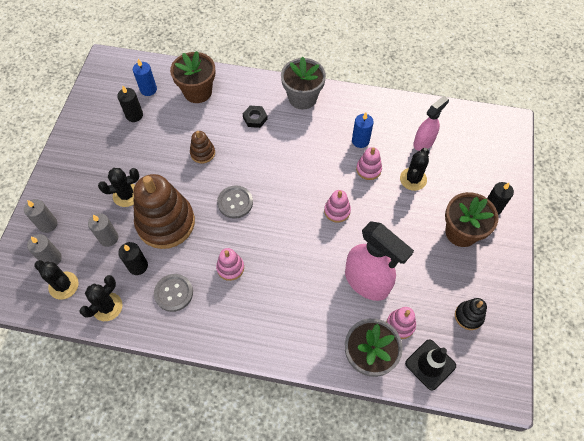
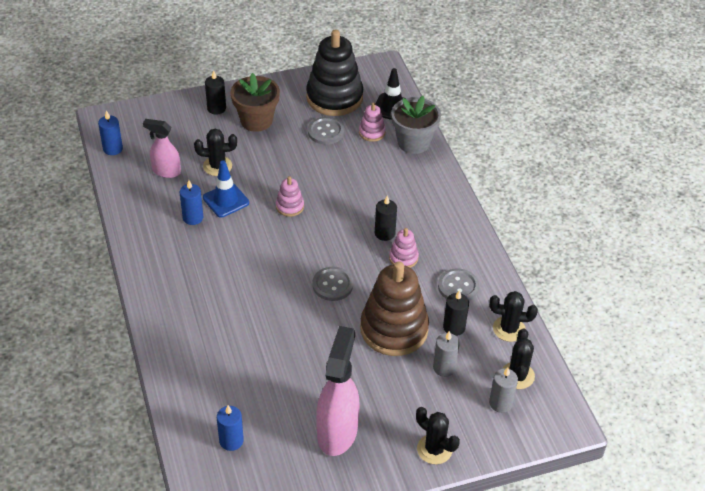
camera: 120 degrees left, 15 degrees down
(48, 224) = (469, 431): grey candle -> none
(126, 195) = (387, 380): black cactus -> black cactus (434, 449)
(134, 115) = (279, 433): black candle -> black candle (384, 233)
(197, 92) = (206, 387): brown flower pot -> none
(202, 153) = (290, 340): brown stacking toy -> none
(255, 118) = (214, 315): black nut -> none
(302, 98) = (160, 285): grey flower pot -> none
(367, 282) = (348, 163): pink spray bottle -> pink spray bottle (337, 432)
(368, 169) = (226, 200): pink stacking toy -> blue traffic cone
(419, 283) = (325, 132): none -> grey button
(468, 117) = (113, 149): none -> blue candle
(468, 316) = (334, 97): black stacking toy -> black stacking toy, size x2.19

